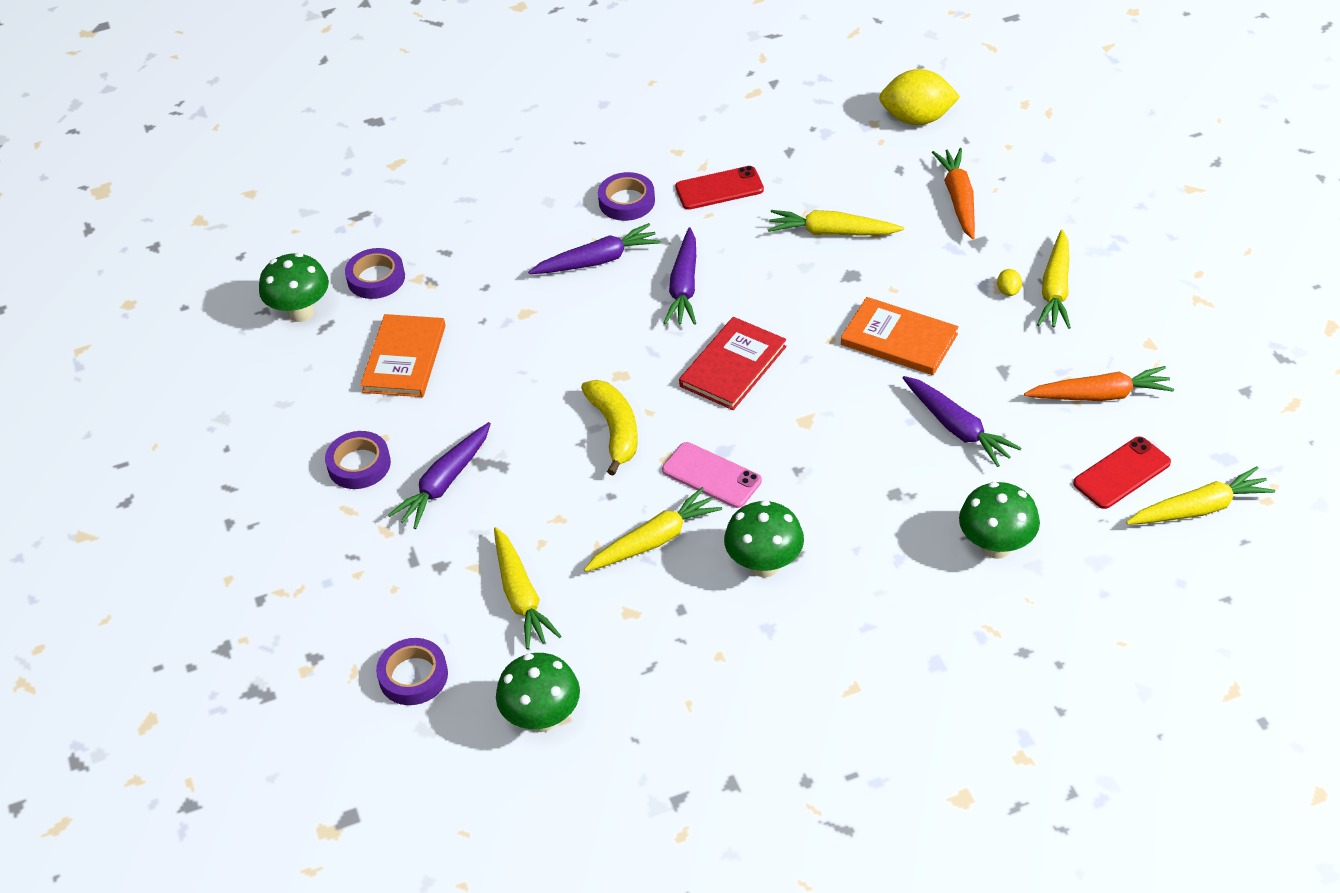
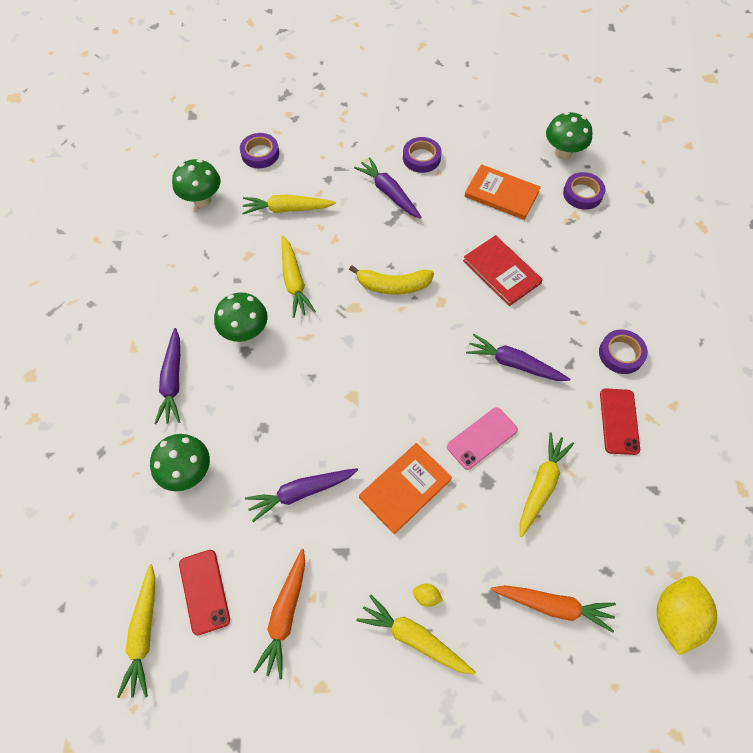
camera: 105 degrees right, 15 degrees up
(597, 260) = (560, 318): purple carrot -> purple carrot (173, 381)
(711, 475) = (330, 326): pink phone -> pink phone (482, 438)
(733, 366) = (422, 369): red book -> red book (501, 272)

